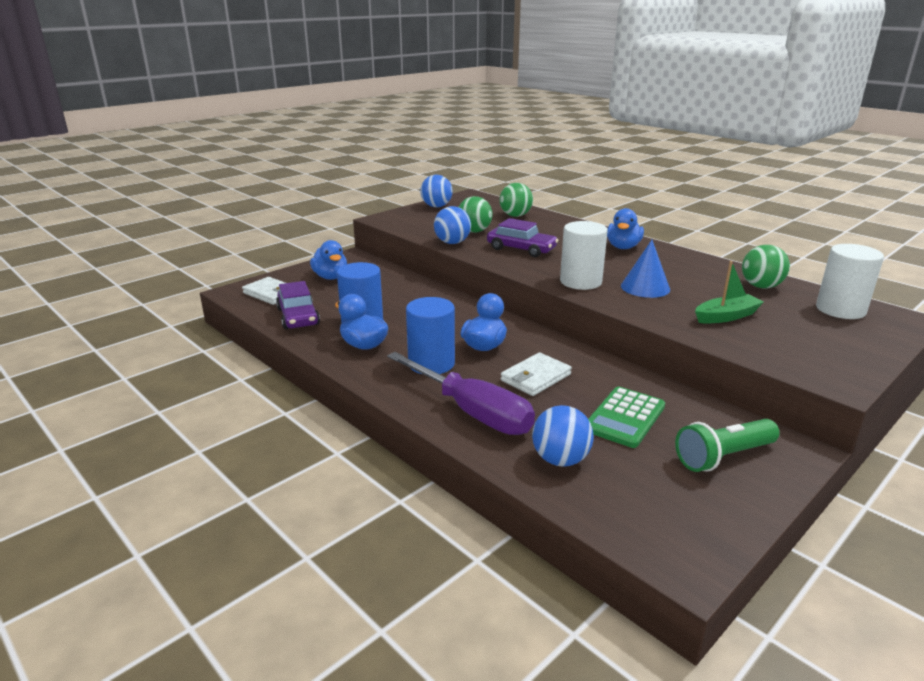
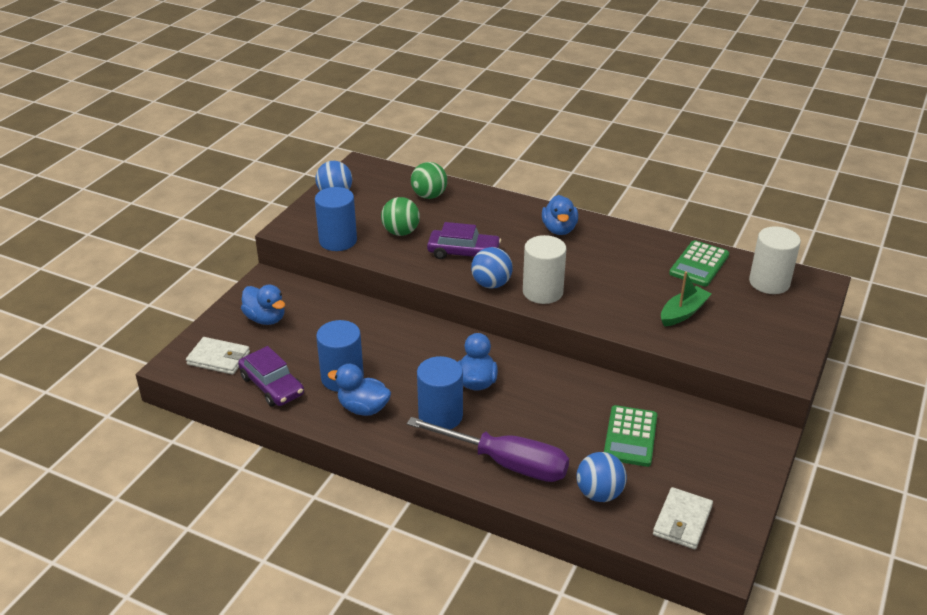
camera: 20 degrees left, 10 degrees up
(416, 229) = (338, 240): none -> blue cylinder
(452, 243) = (389, 256): blue ball -> blue ball (491, 284)
(535, 377) = (540, 410): white wallet -> white wallet (682, 521)
(645, 287) = (602, 288): blue cone -> none
(723, 457) = (716, 457): green flashlight -> none
(761, 286) = (699, 264): green ball -> green calculator

